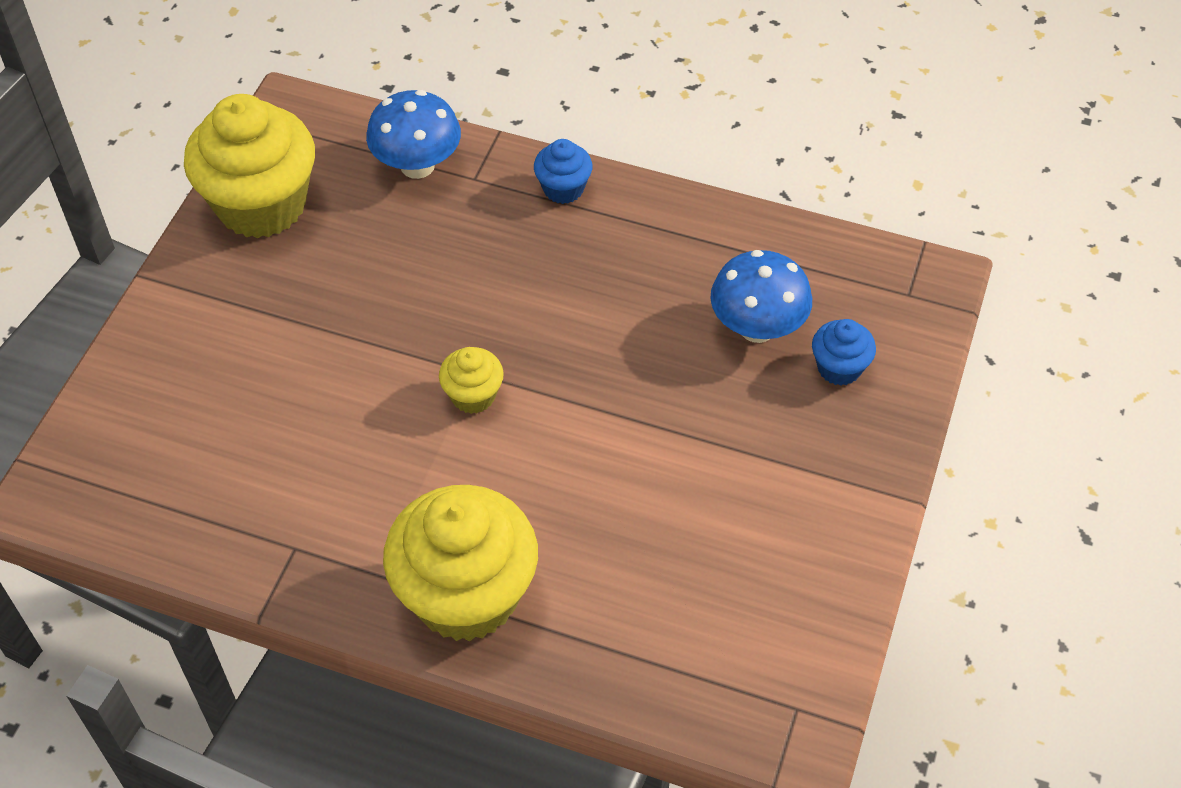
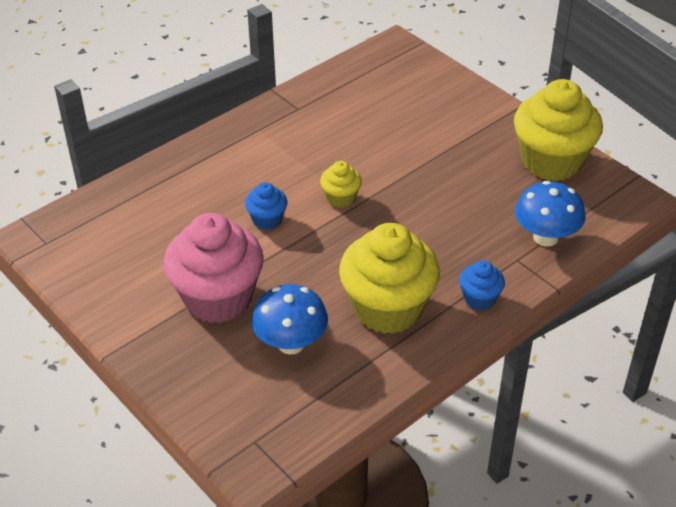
camera: 120 degrees right, 10 degrees down
(466, 595) = (219, 153): yellow cupcake -> yellow cupcake (388, 308)
(743, 436) = (218, 298): none -> pink cupcake
(839, 368) = (227, 369): blue cupcake -> blue cupcake (267, 220)

